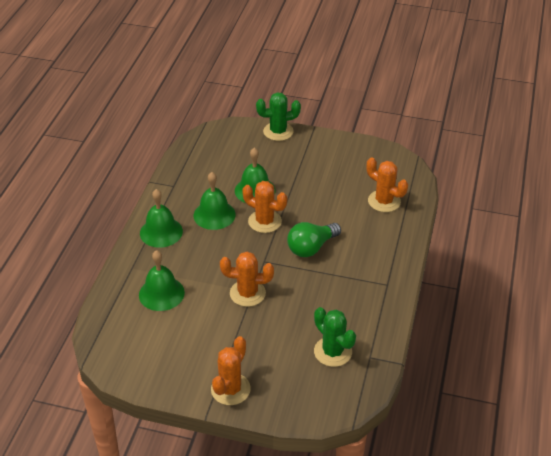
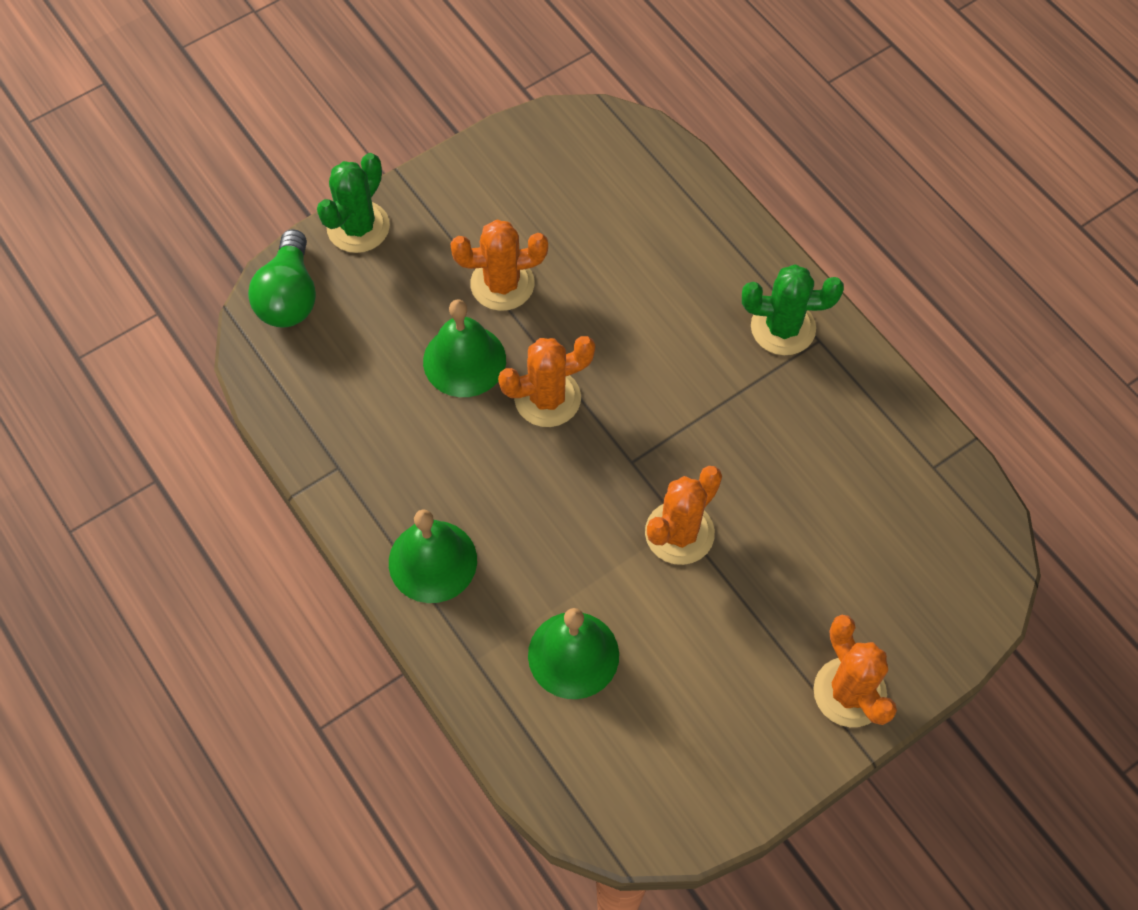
camera: 50 degrees left, 20 degrees up
(214, 215) = (466, 457): green bell -> none
(311, 247) = (661, 378): green light bulb -> green light bulb (289, 296)
(333, 352) = (887, 506): green cactus -> green cactus (783, 328)
(384, 201) = (652, 213): orange cactus -> orange cactus (502, 284)

